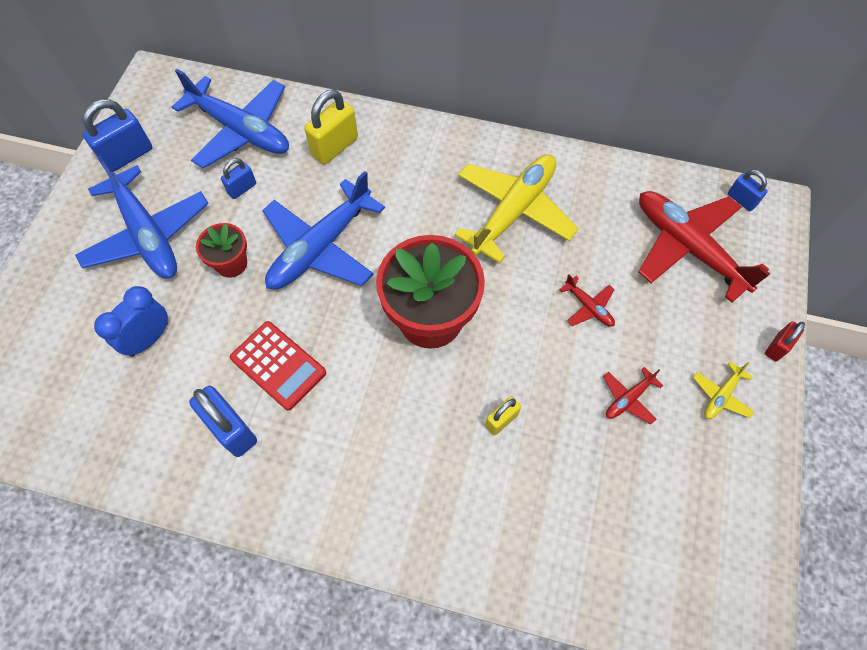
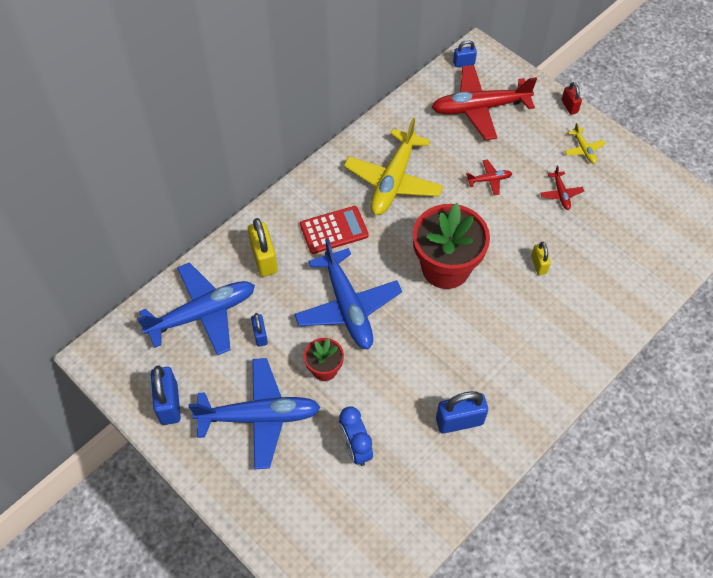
camera: 60 degrees left, 5 degrees down
(278, 365) = (427, 373): red calculator -> red calculator (334, 230)
(514, 211) = (393, 181): yellow plane -> yellow plane turned 135 degrees counterclockwise

